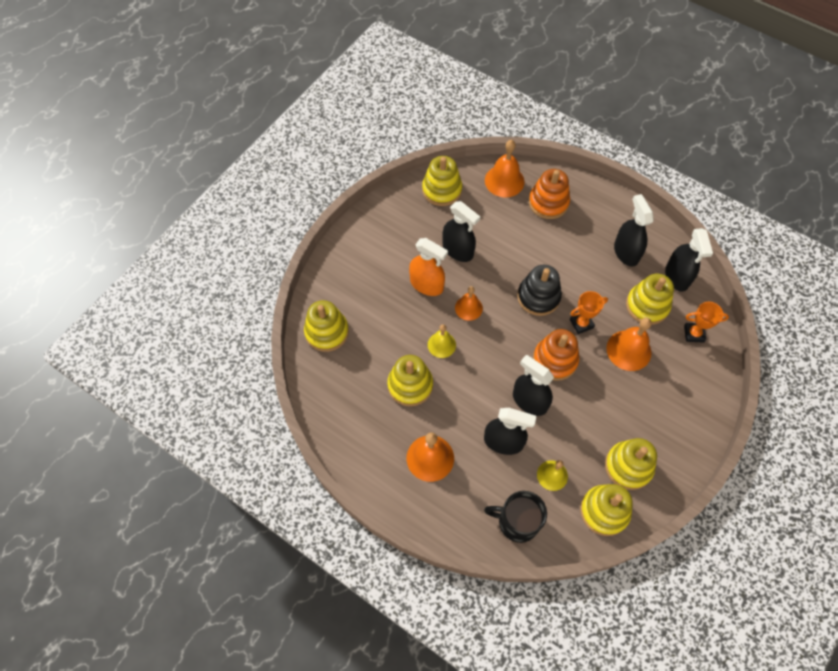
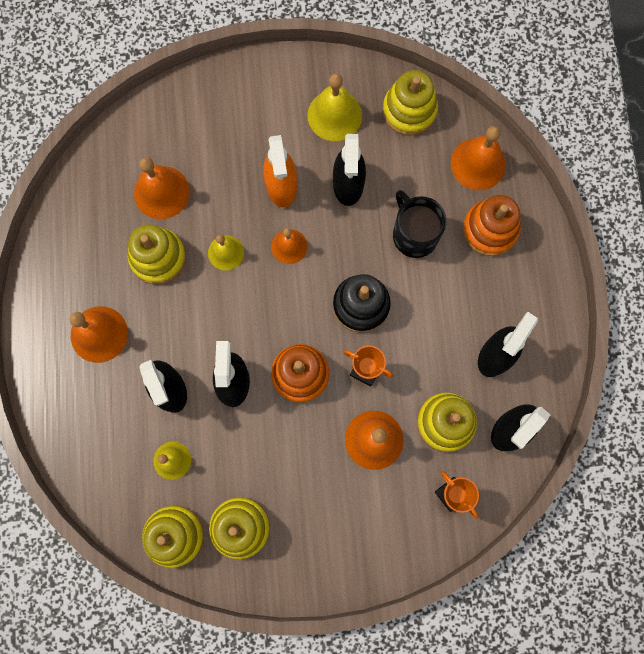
camera: 50 degrees right, 15 degrees up
(327, 332) = (150, 136): yellow stacking toy -> none
(369, 352) = (161, 192): none -> orange bell
(409, 227) = (334, 115): none -> yellow bell
(517, 522) = (99, 461): black mug -> black mug (414, 234)

